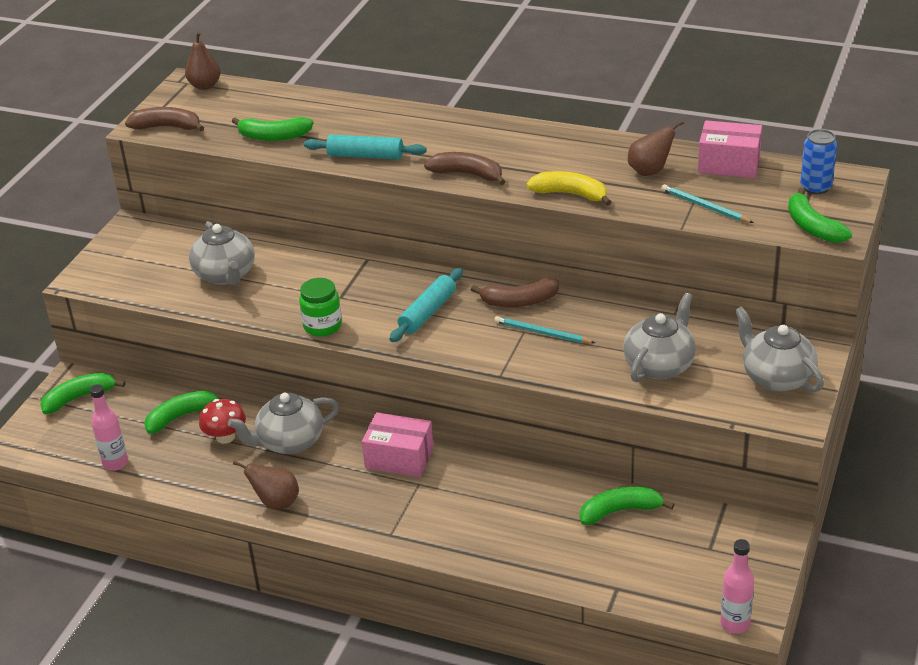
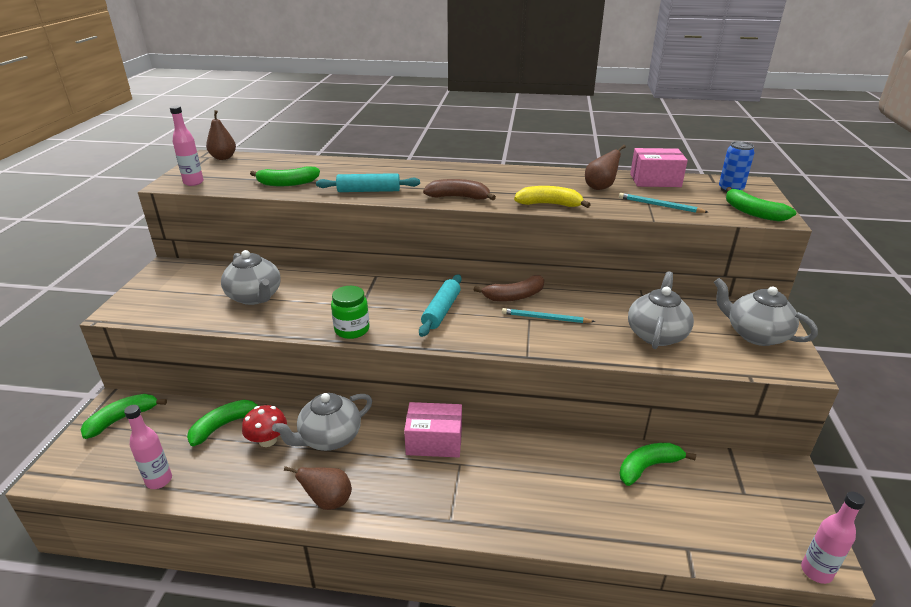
camera: 15 degrees left, 5 degrees down
(167, 127) = (193, 182): brown banana -> pink bottle

